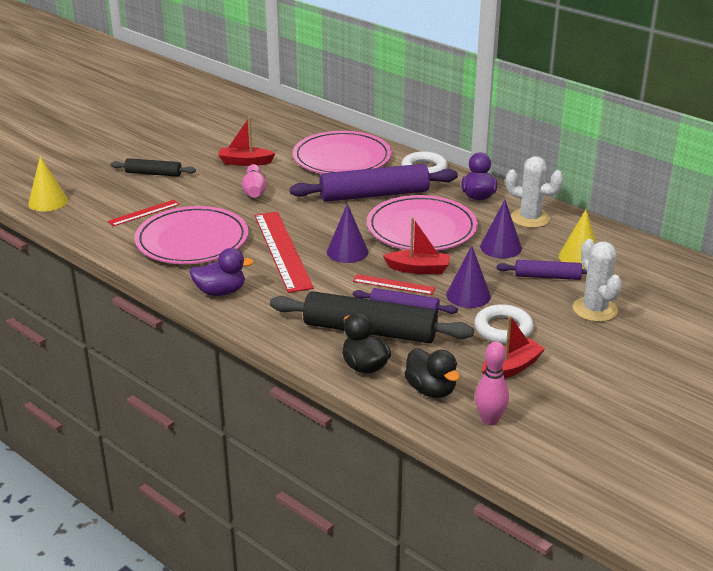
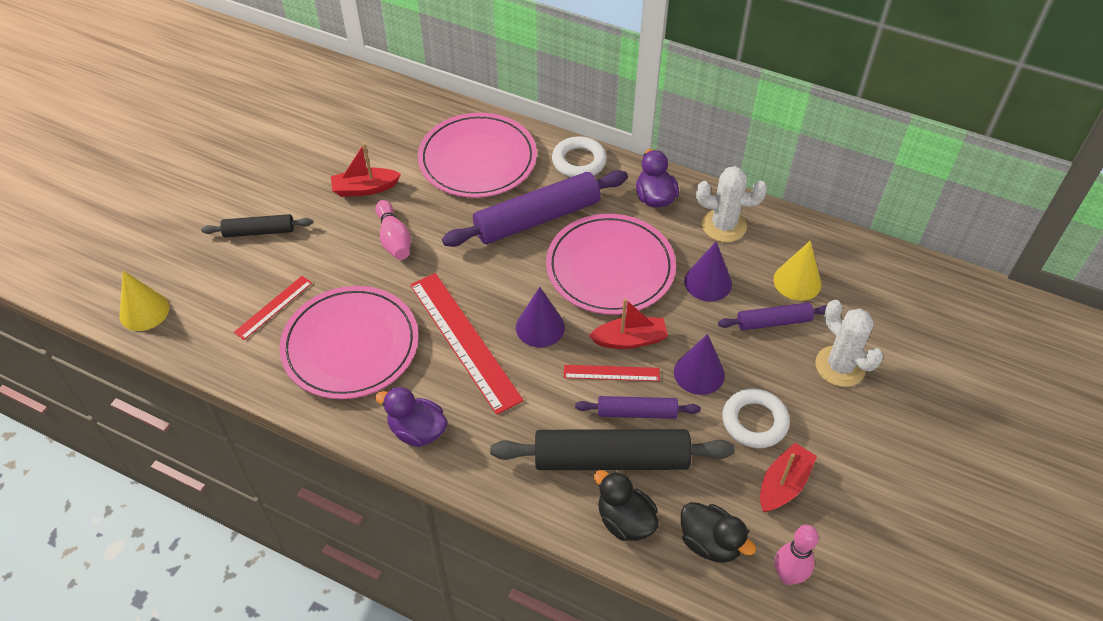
camera: 15 degrees left, 20 degrees up
(220, 292) = (417, 431): purple duck -> purple duck turned 135 degrees counterclockwise

